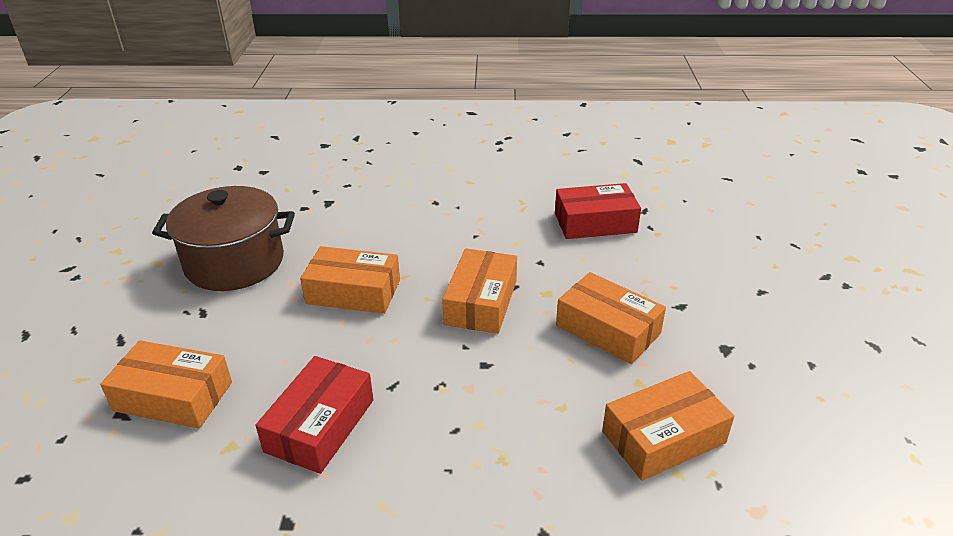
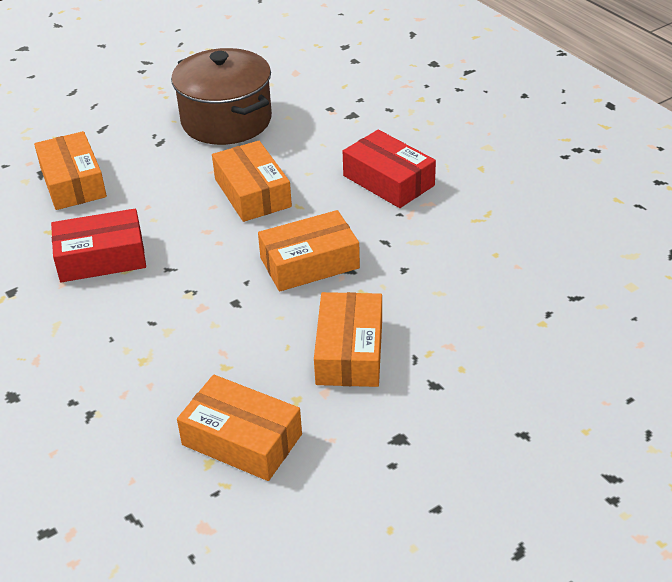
camera: 55 degrees right, 5 degrees up
(595, 222) = (510, 274): red box -> red box (388, 180)

